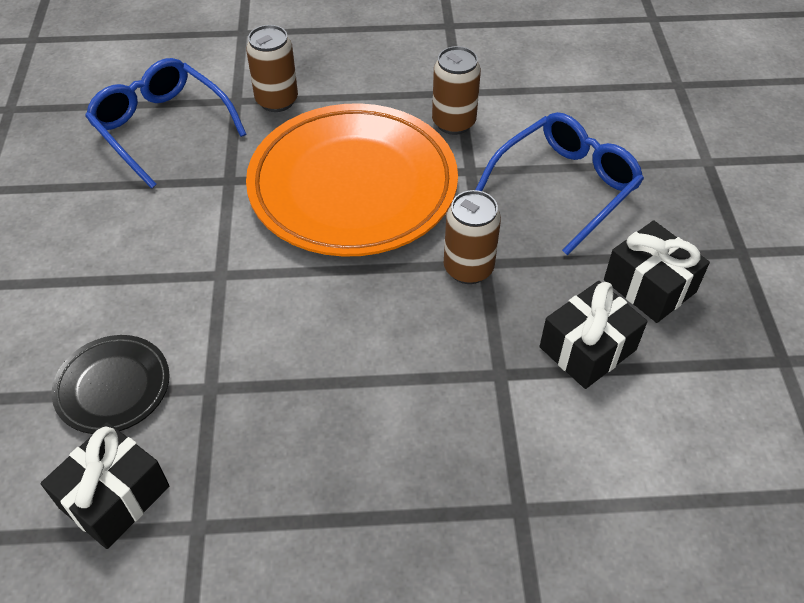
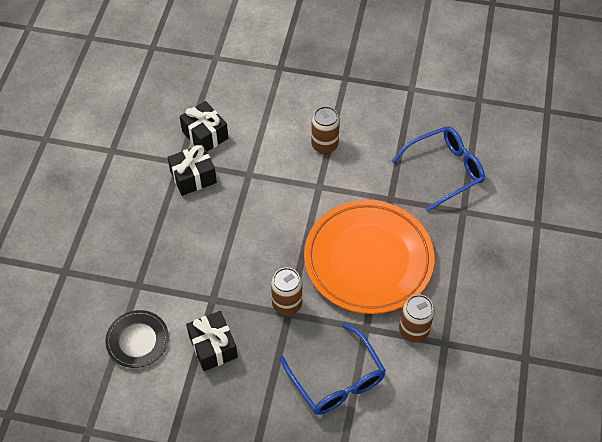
camera: 105 degrees right, 5 degrees up
(113, 387) = (262, 137): black plate -> black plate (137, 340)
(277, 101) = (458, 233): brown can -> brown can (324, 145)
(649, 286) = (244, 397): black gift -> black gift (193, 177)

